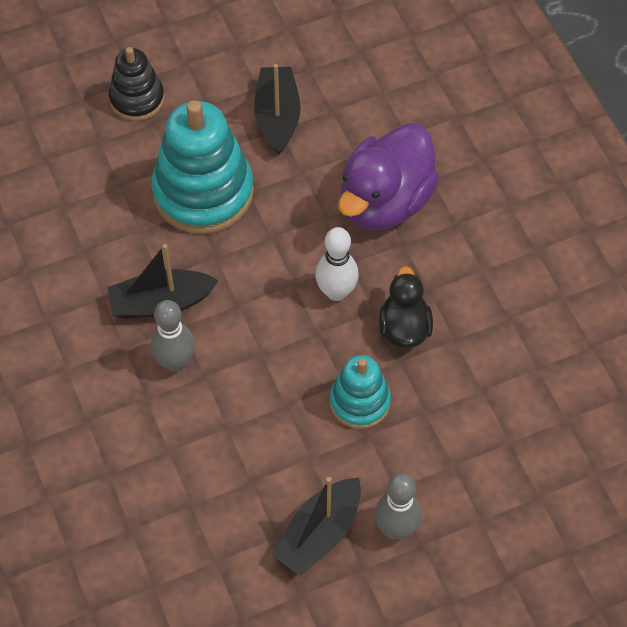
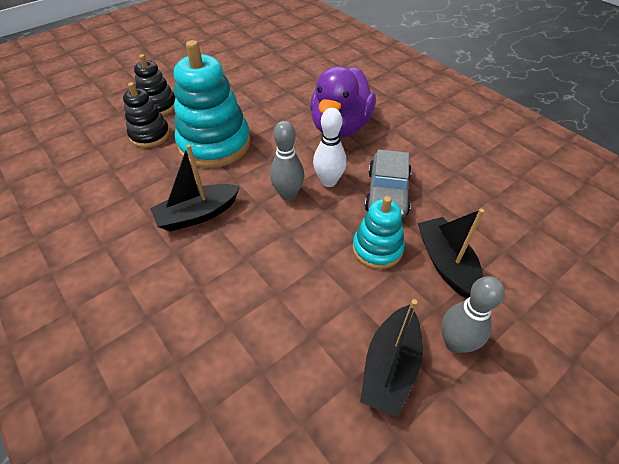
camera: 15 degrees left, 10 degrees down
(119, 155) = (150, 135): none -> black stacking toy
(175, 362) = (218, 253): grey bowling pin -> grey bowling pin (288, 194)
(277, 117) = (254, 99): black boat -> black boat (446, 264)
(404, 328) = (387, 193): black duck -> grey car

